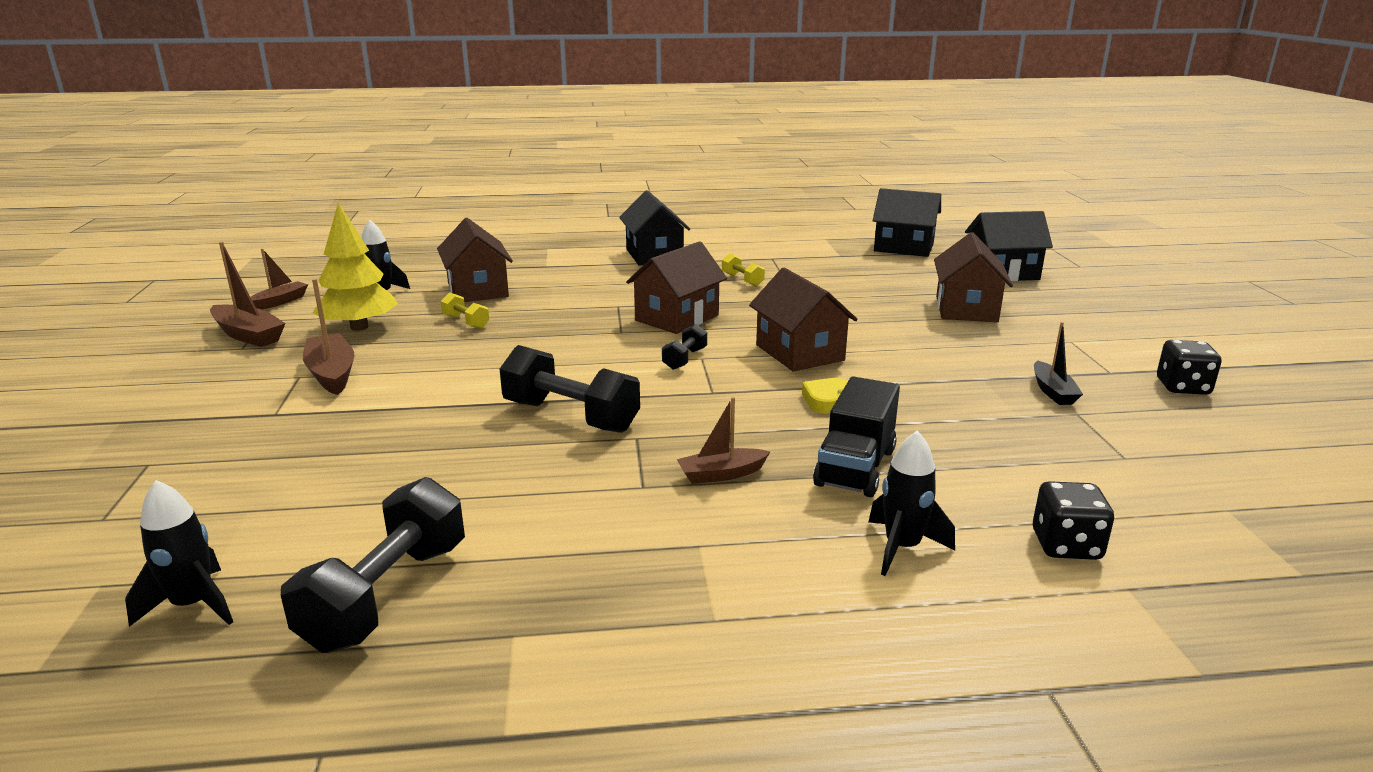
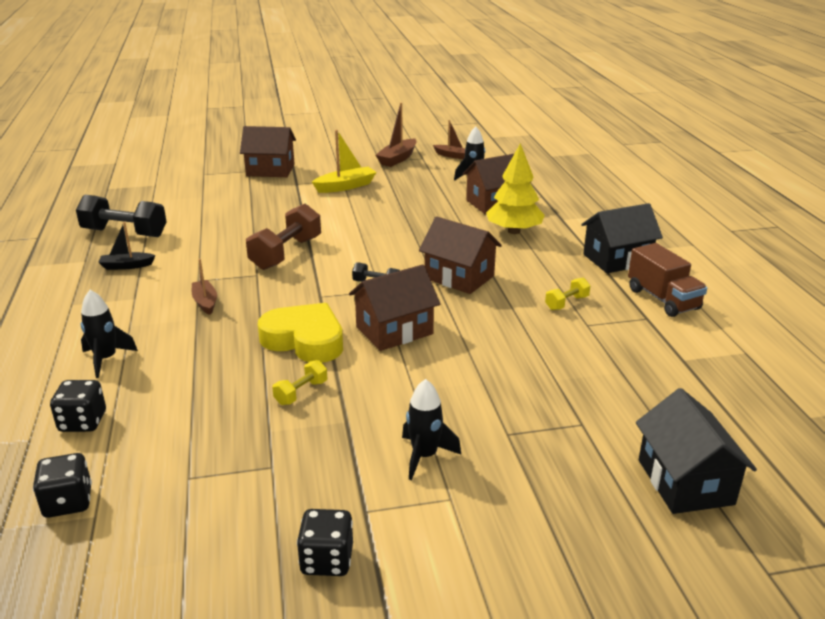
camera: 85 degrees right, 5 degrees up
(193, 605) = (134, 202): black rocket -> black rocket (424, 456)
(332, 374) = (345, 186): brown boat -> yellow boat
(359, 327) = (415, 181): yellow tree -> yellow tree (514, 231)
(466, 322) = (431, 208): yellow dumbbell -> yellow dumbbell (301, 393)
(571, 416) = (286, 253): black dumbbell -> brown dumbbell
(738, 250) = (662, 299): none -> brown truck
(826, 400) = (305, 340): yellow heart -> yellow heart, size x2.07
(855, 467) = (202, 348): black truck -> none
(903, 247) = (748, 408): black house -> none
(966, 309) = (531, 433): brown house -> brown house (270, 170)
(1052, 391) = (317, 460): black boat -> black boat (126, 266)
(1222, 531) = (68, 502): none -> black dice

